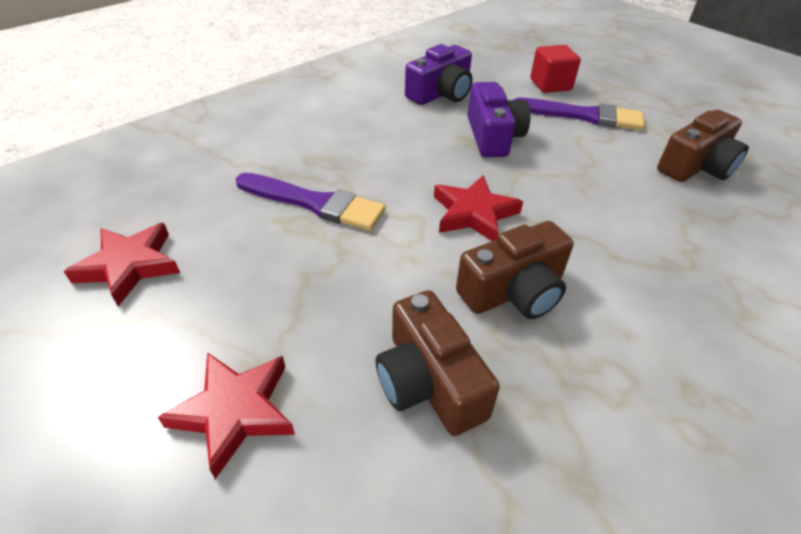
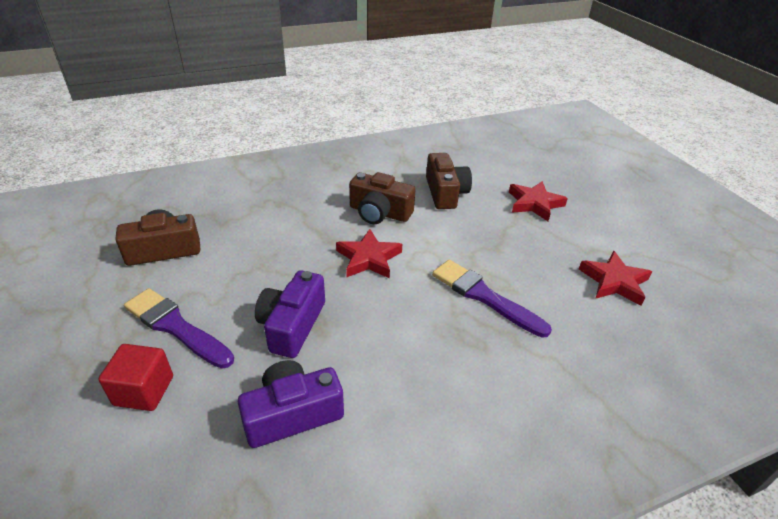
camera: 160 degrees left, 5 degrees down
(514, 291) = (379, 212): brown camera -> brown camera turned 150 degrees counterclockwise

